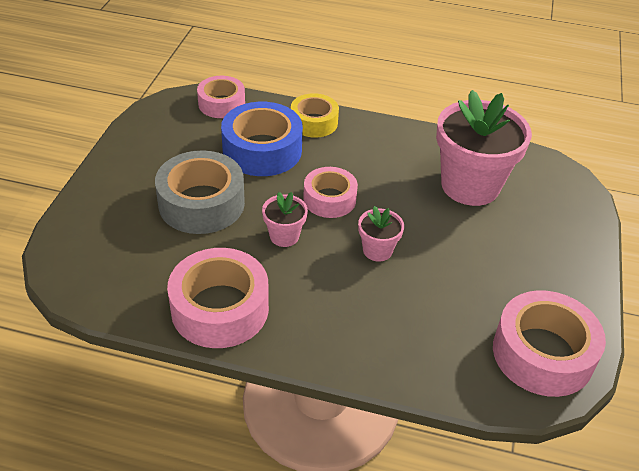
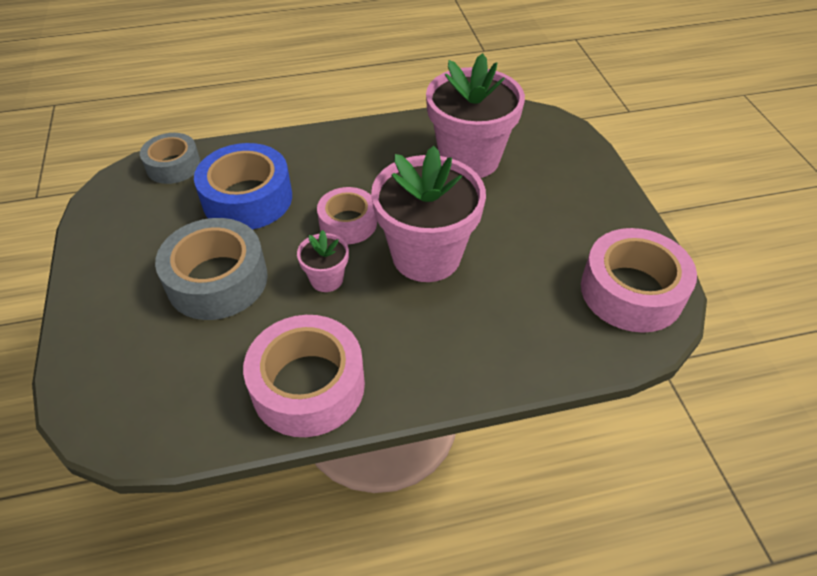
camera: 25 degrees left, 5 degrees up
(221, 104) = (173, 166): pink tape -> grey tape
(314, 122) = (283, 151): yellow tape -> none
(377, 250) = (426, 256): pink flower pot -> pink flower pot, size x2.16

